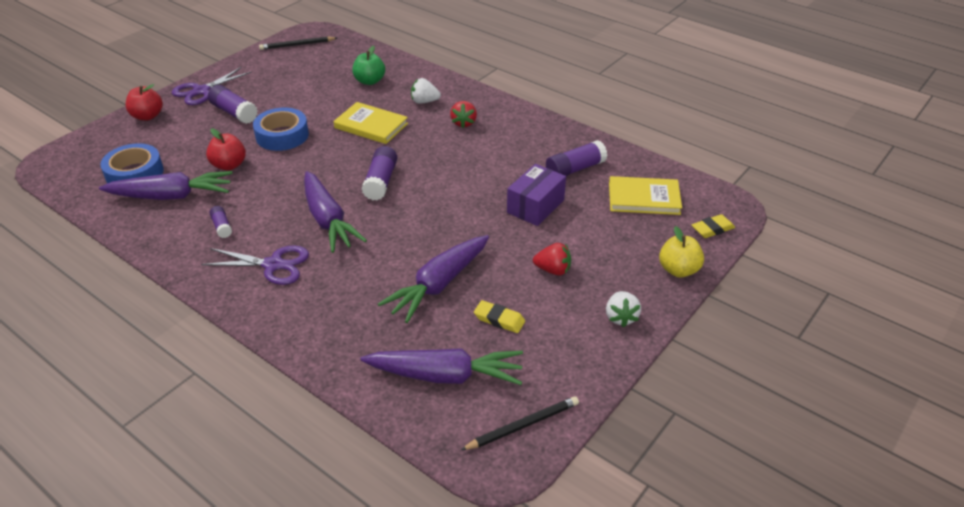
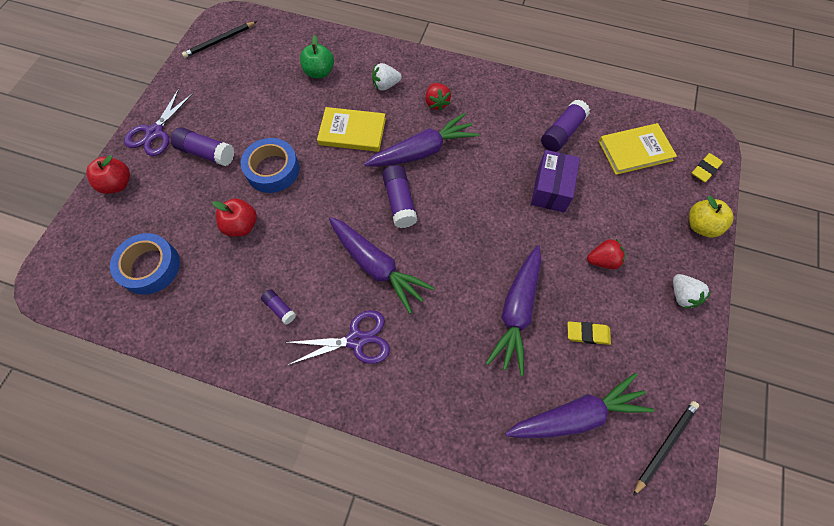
camera: 20 degrees left, 25 degrees up
(172, 196) = (206, 285): purple carrot -> purple carrot (422, 151)

